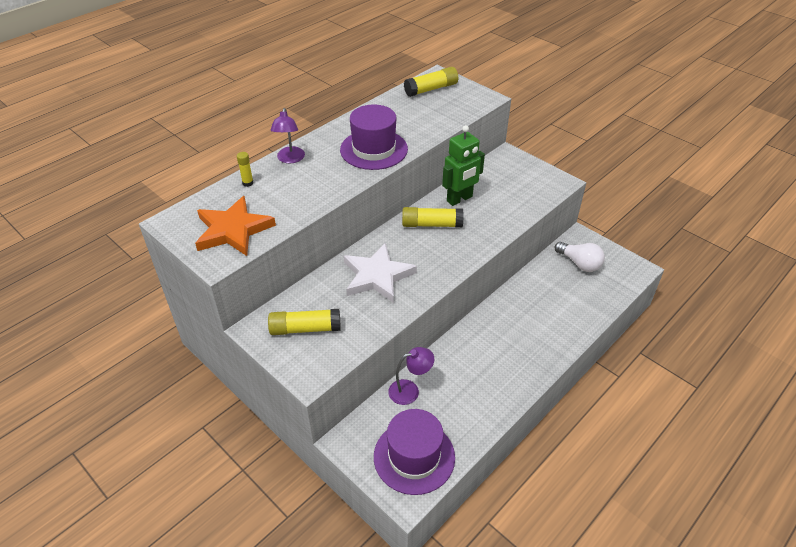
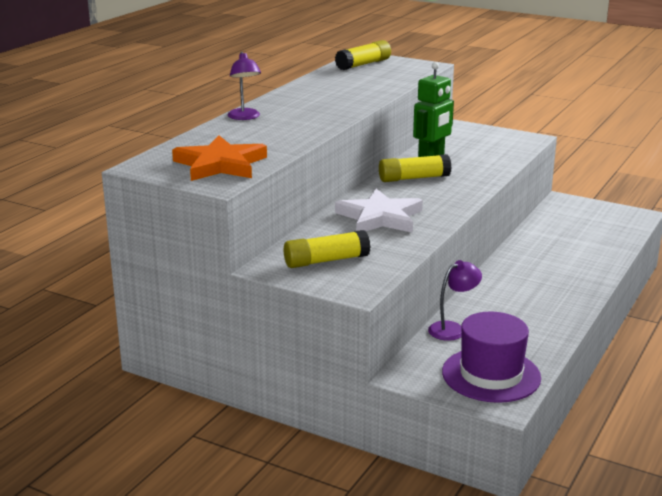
camera: 15 degrees left, 20 degrees down
(248, 183) = (209, 135): yellow glue stick -> none
(374, 149) = (334, 104): purple hat -> none
(579, 263) = (575, 218): white light bulb -> none

